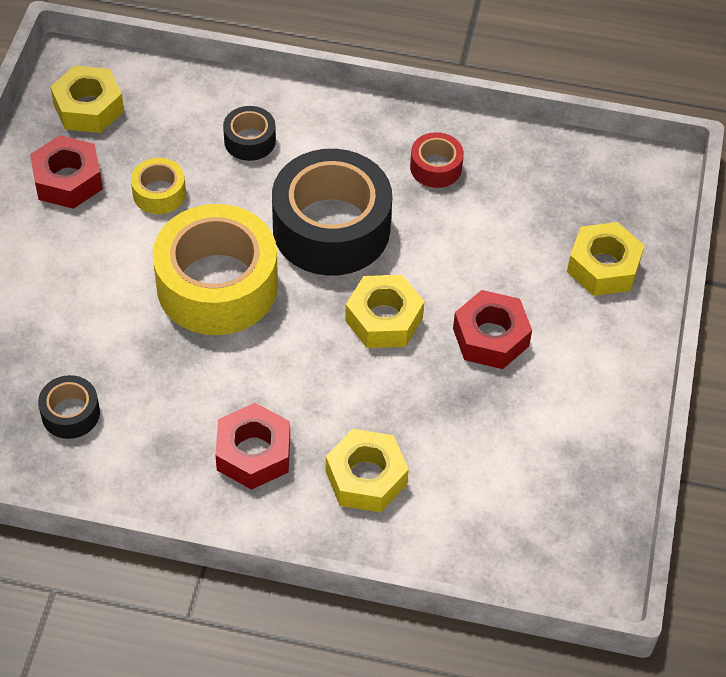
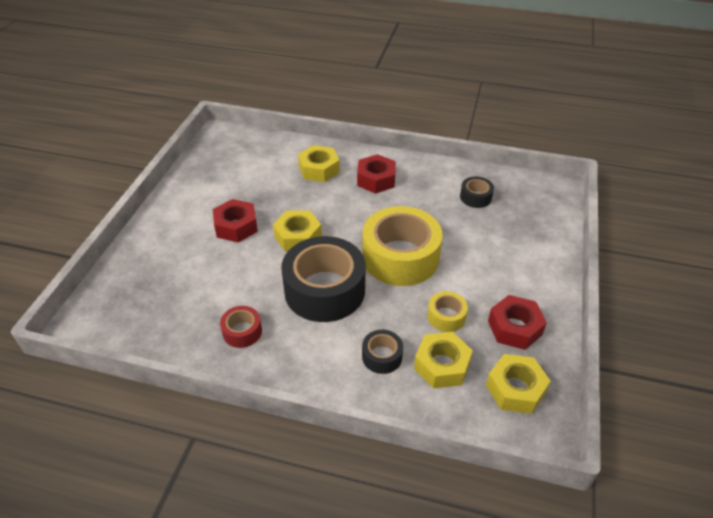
camera: 175 degrees left, 10 degrees down
(603, 267) = (151, 262): yellow nut -> yellow nut (442, 365)

